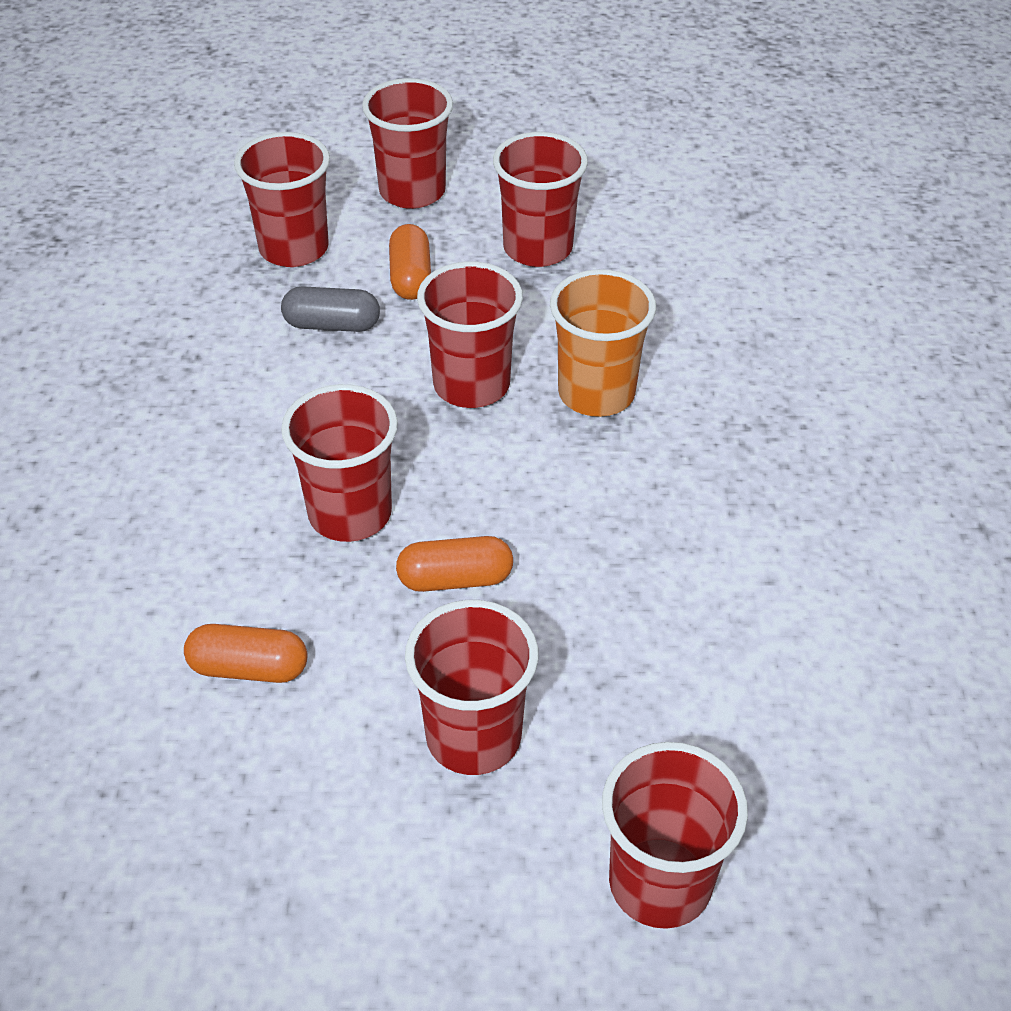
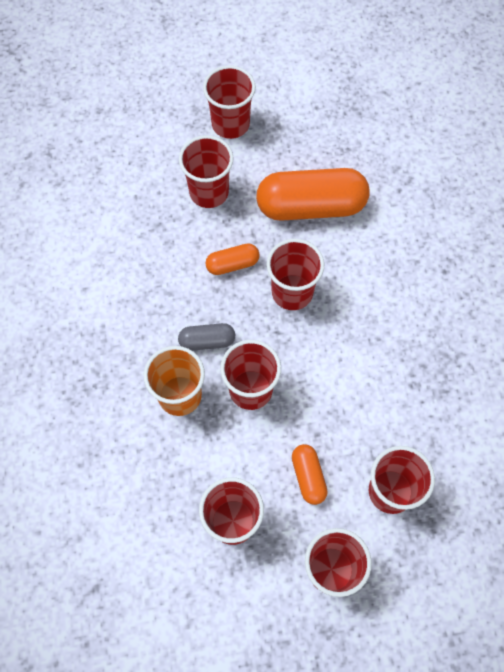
camera: 170 degrees right, 20 degrees up
(249, 668) = (311, 206): orange capsule -> orange capsule, size x2.08
(332, 325) = (343, 424): grey capsule -> grey capsule (207, 341)
(660, 883) = (129, 149): red cup -> red cup (230, 124)

